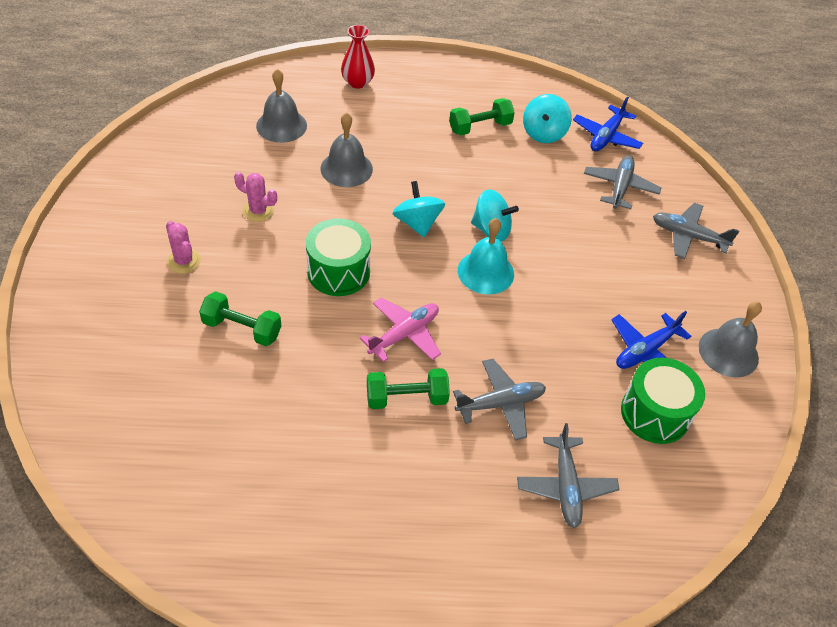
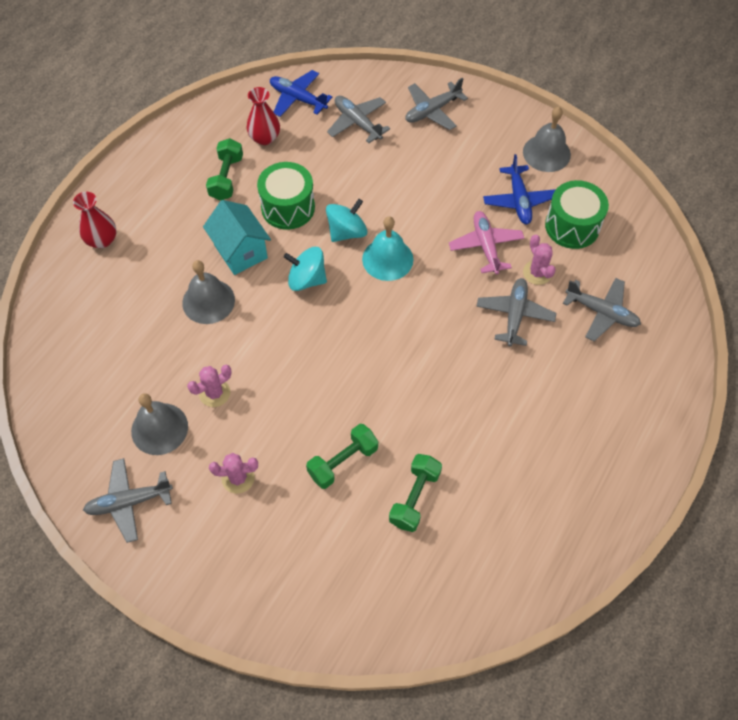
camera: 55 degrees left, 10 degrees up
(124, 202) = (129, 502): none -> grey plane
(281, 125) = (116, 327): grey bell -> grey bell (159, 428)
(338, 271) = (324, 362): green drum -> green drum (288, 207)
(404, 334) = (416, 346): pink plane -> pink plane (485, 246)
(406, 398) = (477, 374): green dumbbell -> green dumbbell (415, 498)
(412, 167) = (241, 251): none -> turquoise house
(543, 133) = (264, 138): turquoise spinning top -> red vase
(568, 404) = (537, 273): none -> pink cactus
(606, 136) = (298, 99): blue plane -> blue plane turned 150 degrees clockwise

